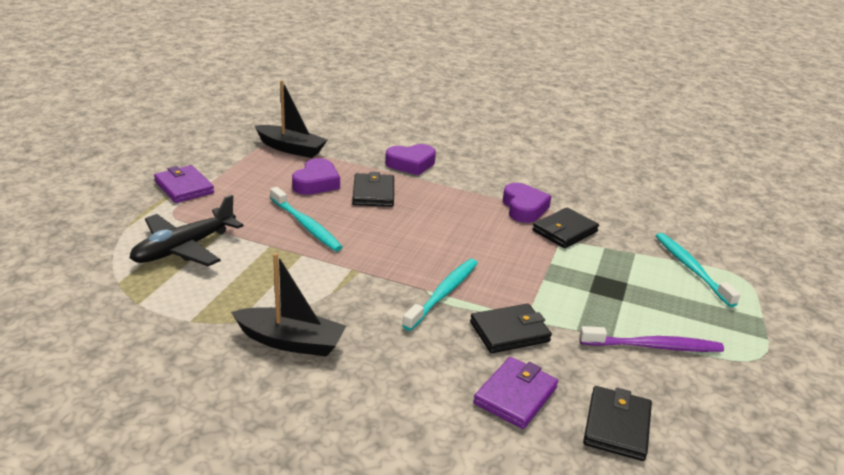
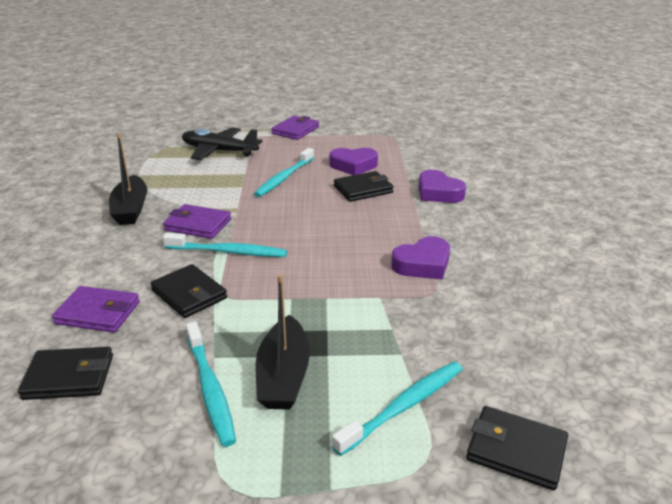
camera: 70 degrees right, 0 degrees up
(291, 148) = (397, 144): black boat -> black boat (283, 376)
(371, 300) = (198, 225): none -> purple wallet
(564, 231) = (400, 297): black wallet -> black wallet (516, 450)
(653, 346) = (210, 389): purple toothbrush -> turquoise toothbrush

